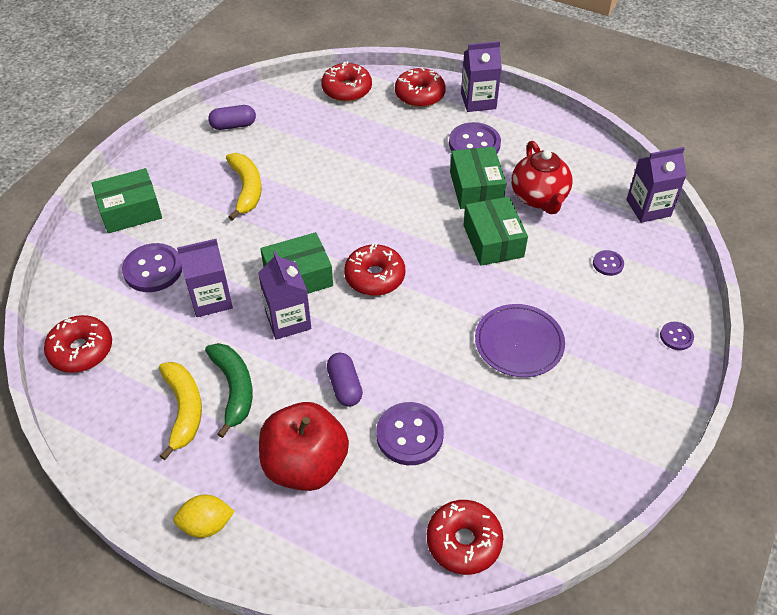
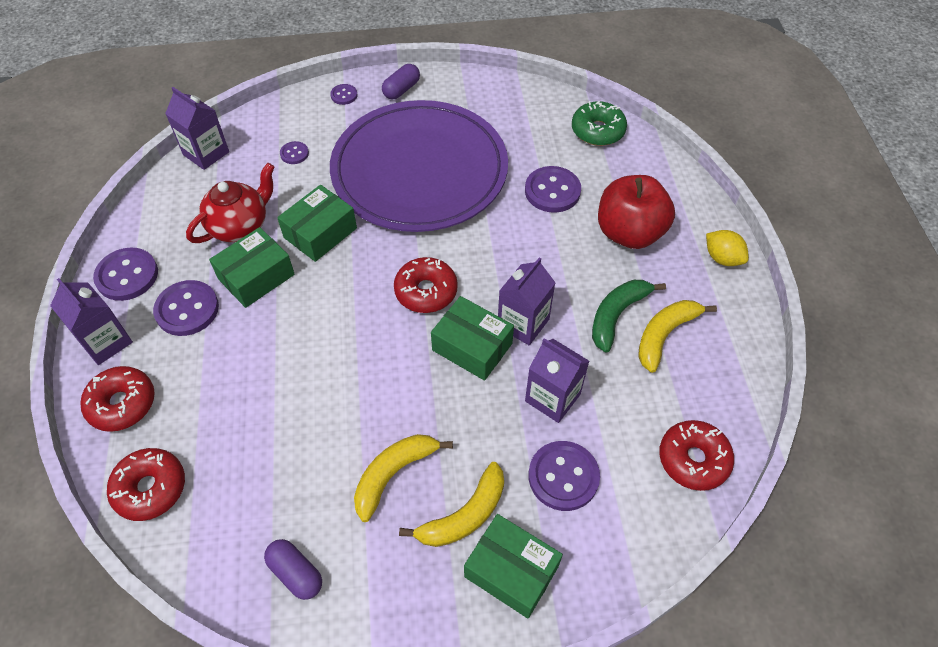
camera: 125 degrees left, 5 degrees up
(185, 208) = (464, 515): none -> yellow banana
(345, 386) = (549, 248): purple capsule -> purple capsule (401, 89)
(463, 541) = (597, 131): red donut -> green donut
(519, 343) = (419, 170): purple plate -> purple plate, size x2.25
(533, 126) = (127, 275): none -> purple button

